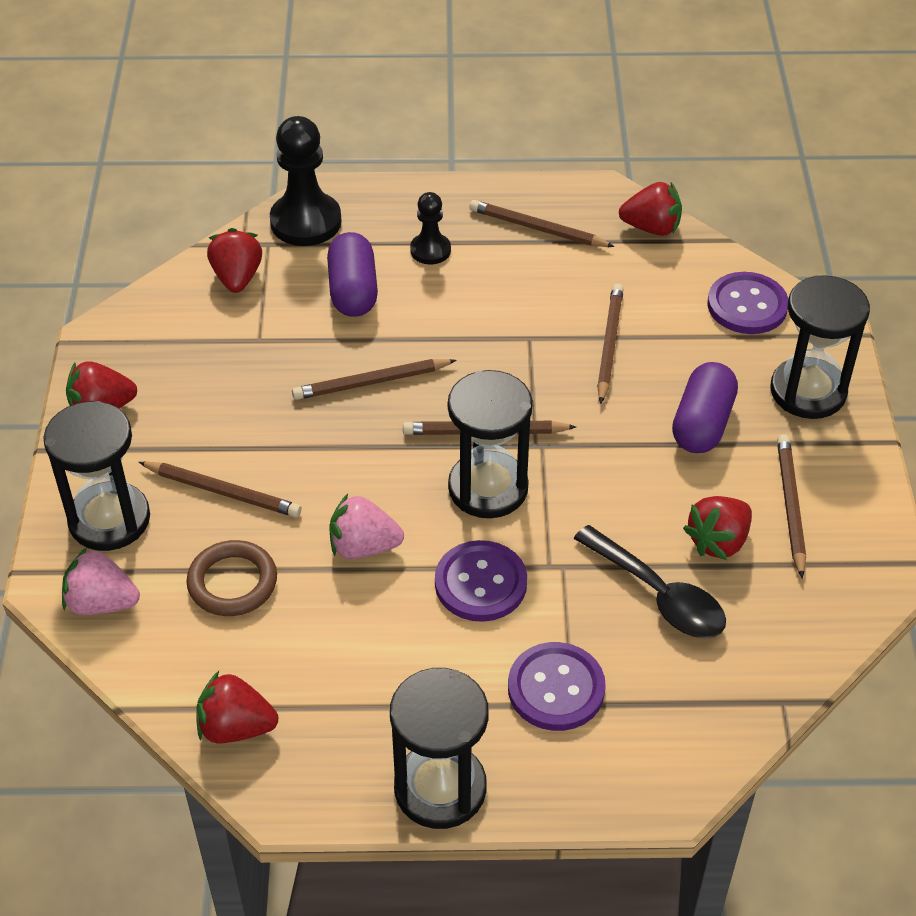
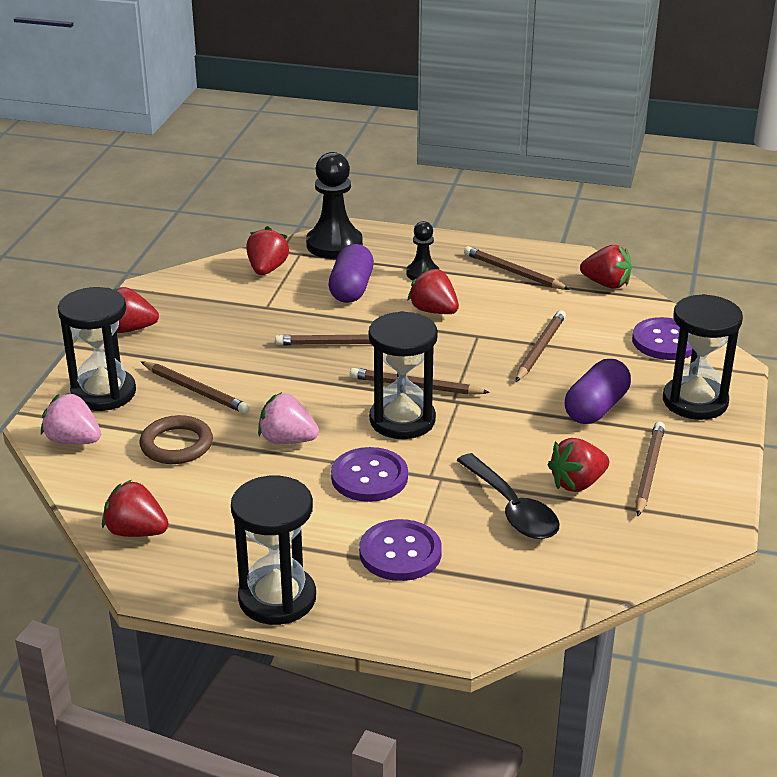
camera: 15 degrees right, 15 degrees down
(464, 308) = (433, 311): none -> red strawberry

